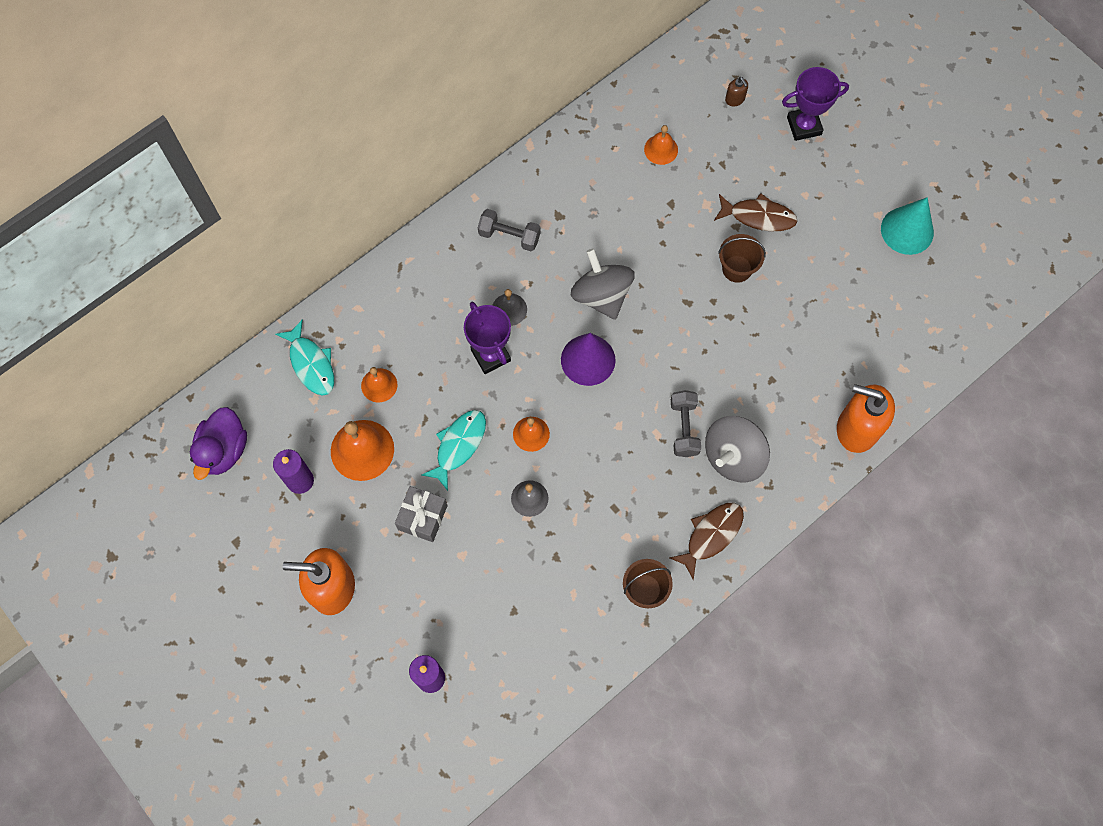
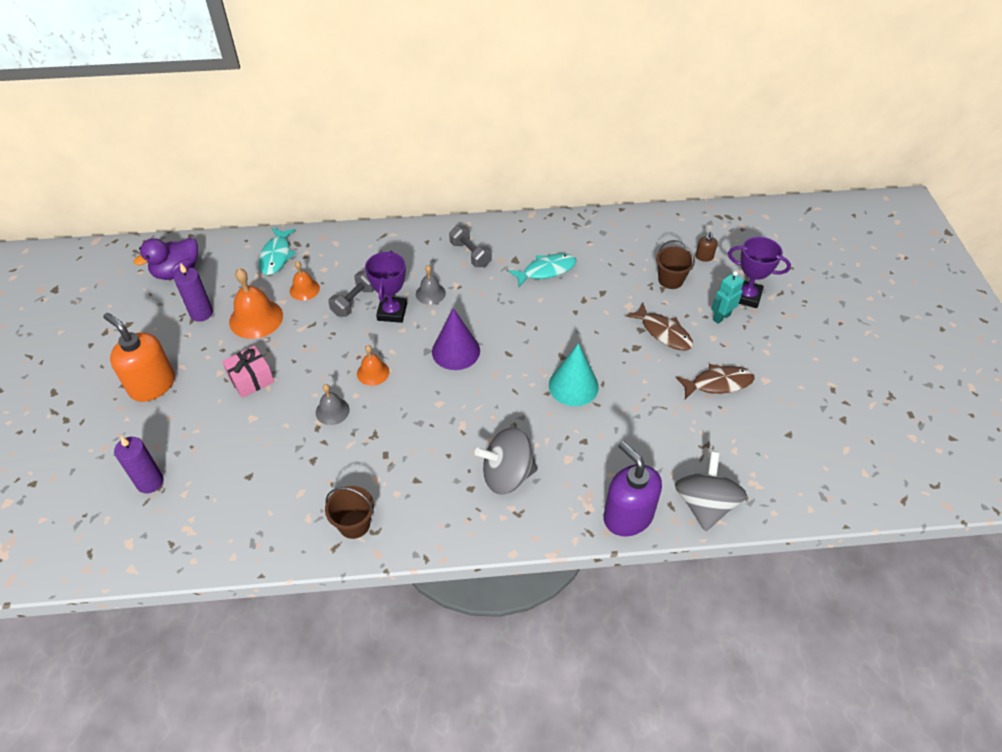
camera: 35 degrees right, 20 degrees down
(422, 517) = (251, 379): grey gift -> pink gift
(459, 445) = (318, 351): turquoise fish -> turquoise fish (546, 270)
(601, 295) = (502, 319): grey spinning top -> grey spinning top (704, 505)
(661, 149) = (622, 259): orange bell -> none
(684, 428) = (486, 433): grey dumbbell -> grey dumbbell (354, 302)
(711, 535) = (440, 519): brown fish -> brown fish (718, 383)
(737, 269) = (618, 355): brown bucket -> brown bucket (670, 280)
(797, 165) = (721, 317): none -> turquoise robot
(857, 428) = (627, 516): orange soap dispenser -> purple soap dispenser
(907, 230) = (783, 403): turquoise cone -> turquoise cone (573, 386)

